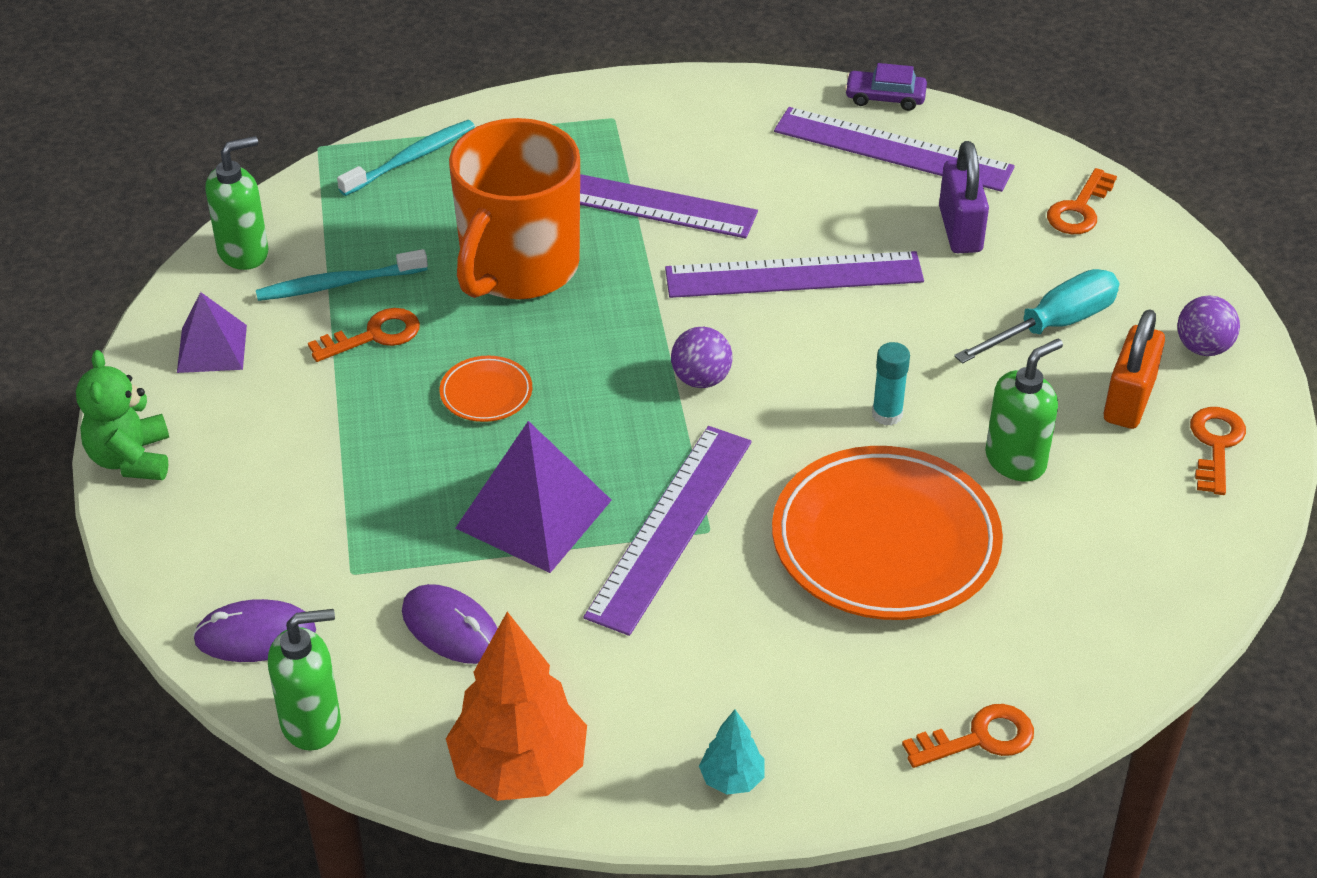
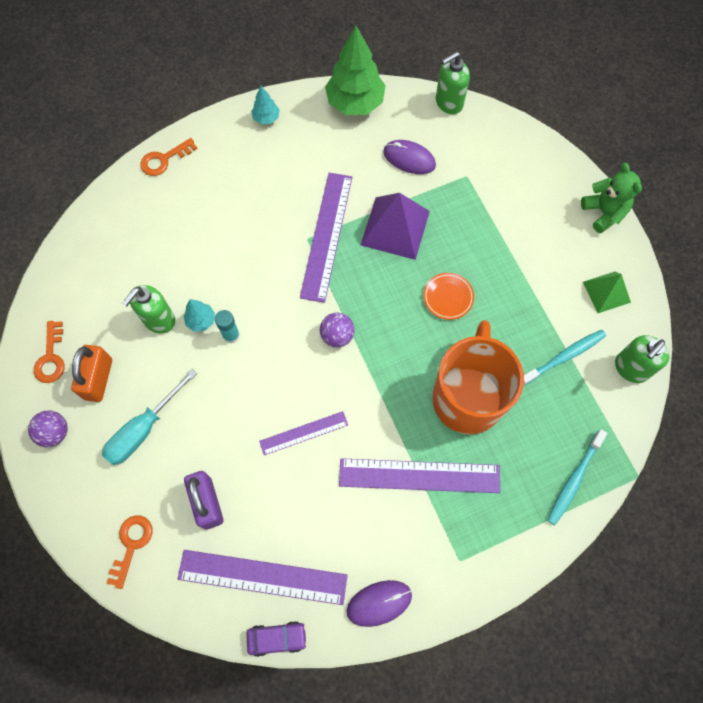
camera: 165 degrees right, 25 degrees up
(212, 348) = (606, 292): purple pyramid -> green pyramid
(255, 635) = (493, 135): purple mouse -> purple mouse (379, 603)
(374, 336) = (525, 322): orange key -> none
(519, 768) = (355, 103): orange tree -> green tree
(794, 275) = (304, 433): purple ruler -> purple ruler, size x0.57
(885, 542) = (220, 252): orange plate -> none
(938, 445) = (201, 320): none -> turquoise tree

